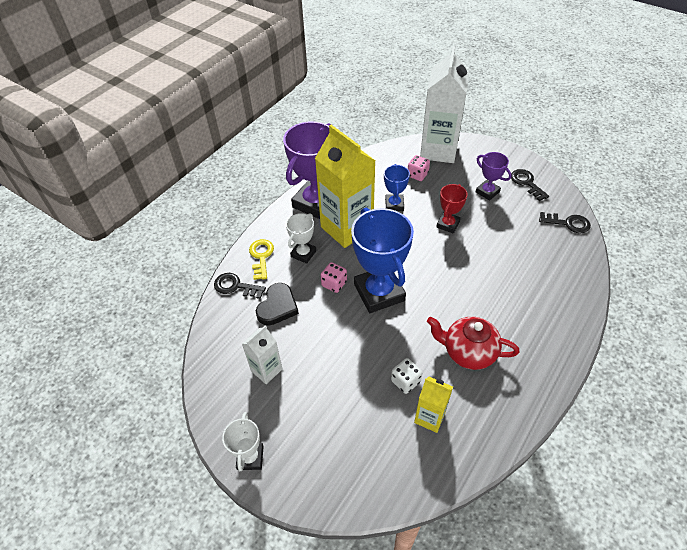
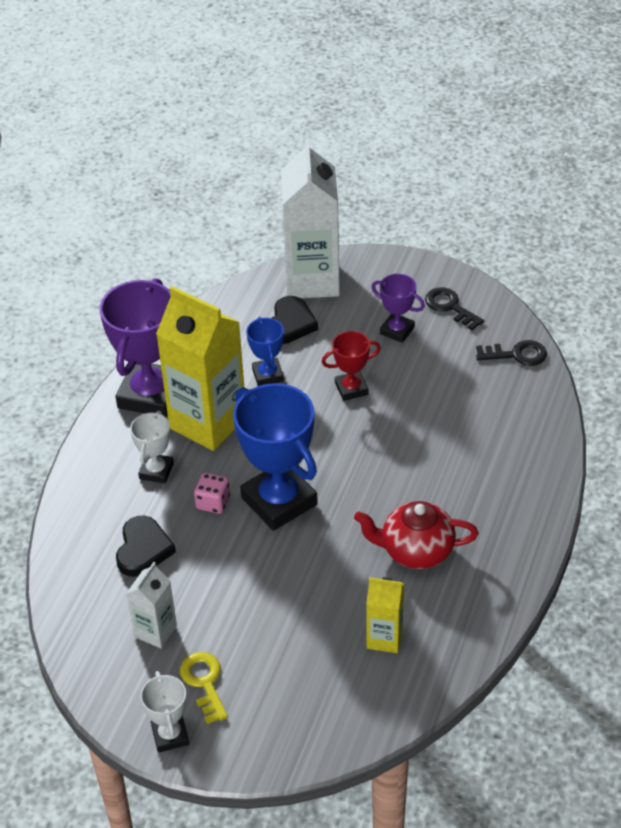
camera: 15 degrees left, 5 degrees down
(235, 286) = (73, 535): black key -> none
(261, 256) = (96, 487): yellow key -> yellow key (204, 682)
(405, 381) = (343, 603): white dice -> none
(417, 175) = (290, 324): pink dice -> black heart
(448, 224) = (351, 389): red trophy -> red trophy turned 60 degrees clockwise

